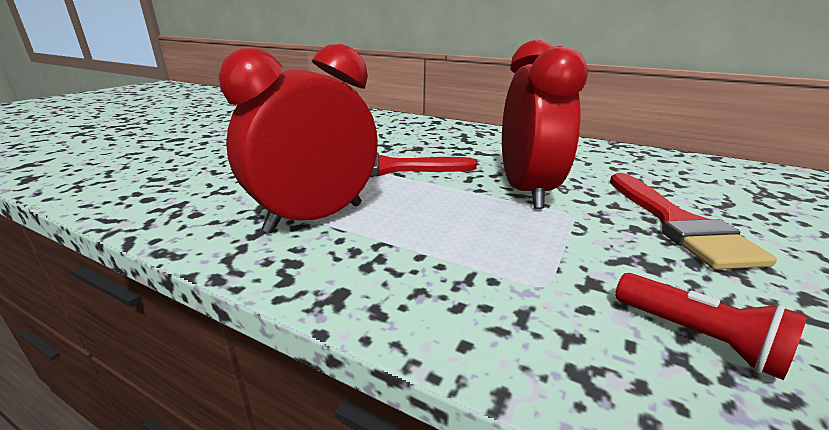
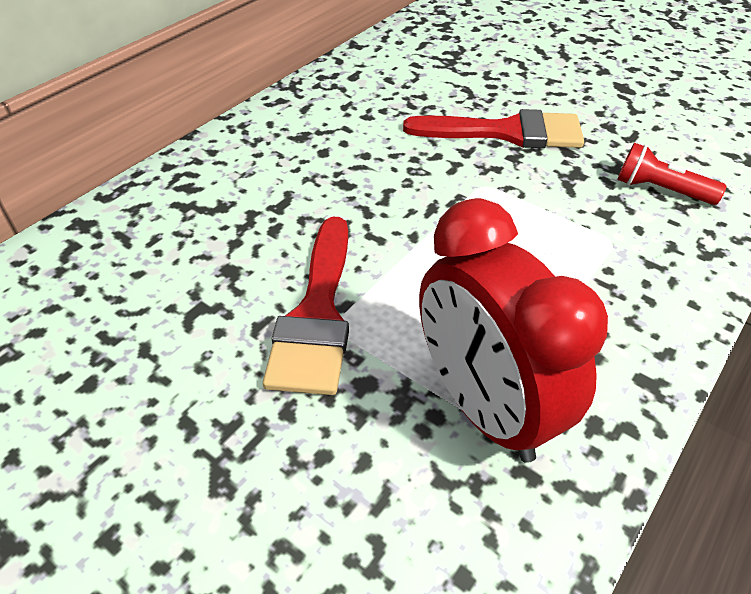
camera: 80 degrees left, 20 degrees up
(526, 191) = (424, 200): red clock -> none
(698, 337) = (660, 190): red flashlight -> red flashlight turned 120 degrees counterclockwise

